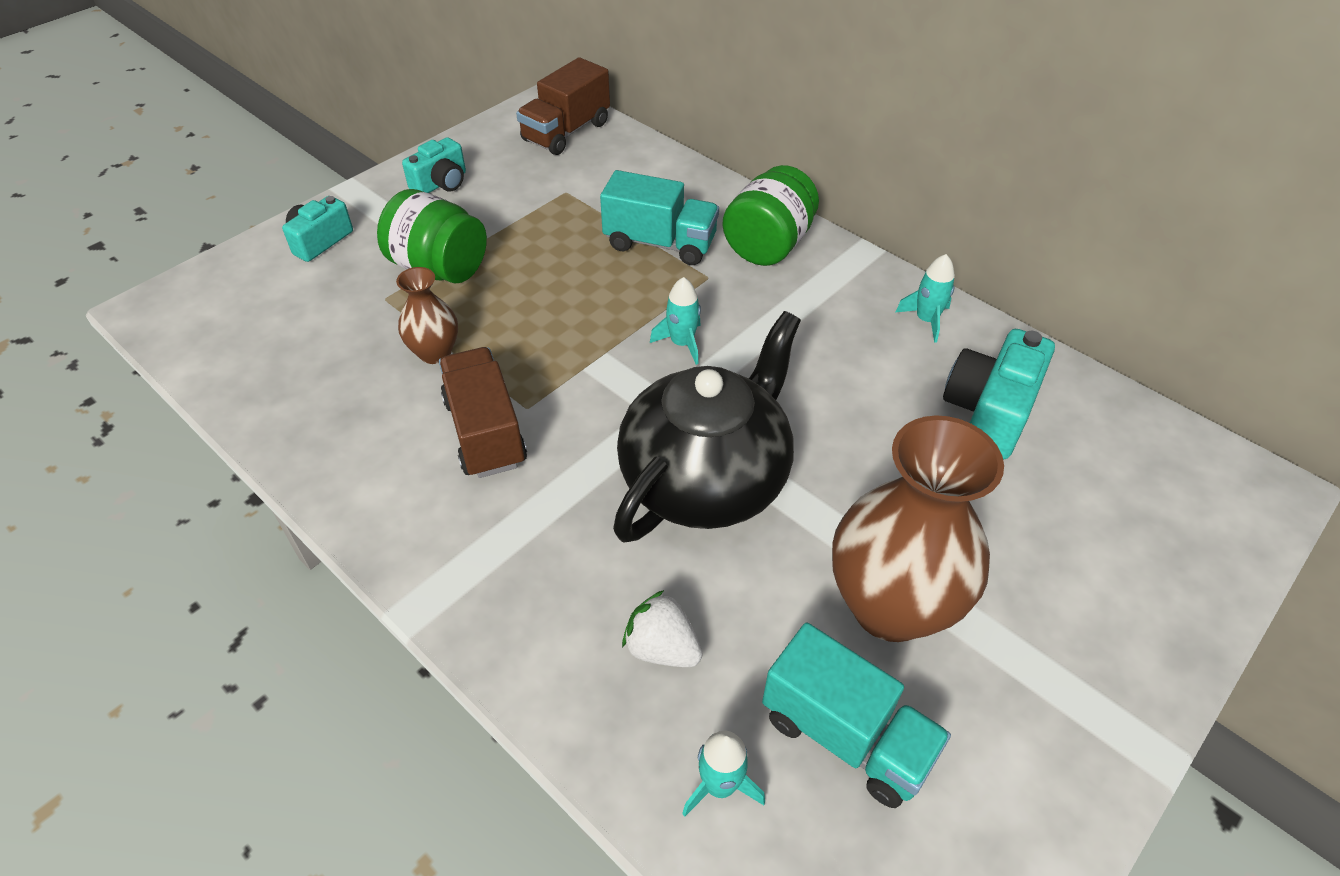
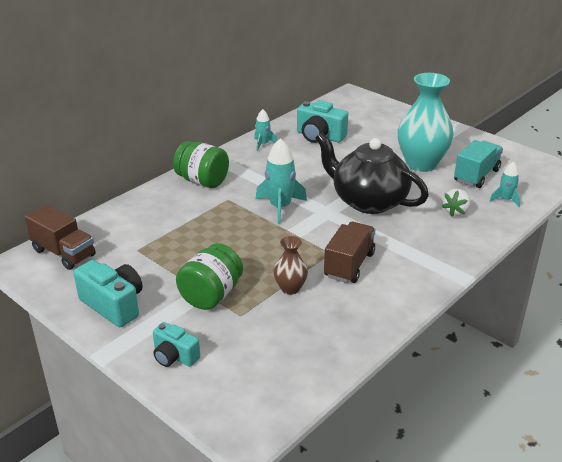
camera: 90 degrees left, 15 degrees down
(441, 183) = (114, 305): turquoise camera -> turquoise camera, size x1.57
(485, 432) = (349, 265): brown truck -> brown truck turned 135 degrees clockwise
(660, 243) = (196, 214): turquoise truck -> none
(682, 343) = (280, 207): turquoise rocket -> turquoise rocket, size x1.74
(890, 606) = (421, 164): brown vase -> turquoise vase

